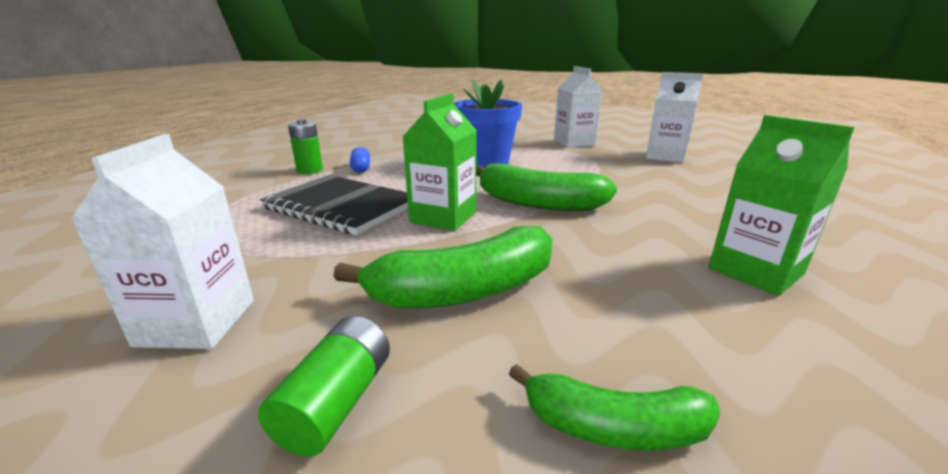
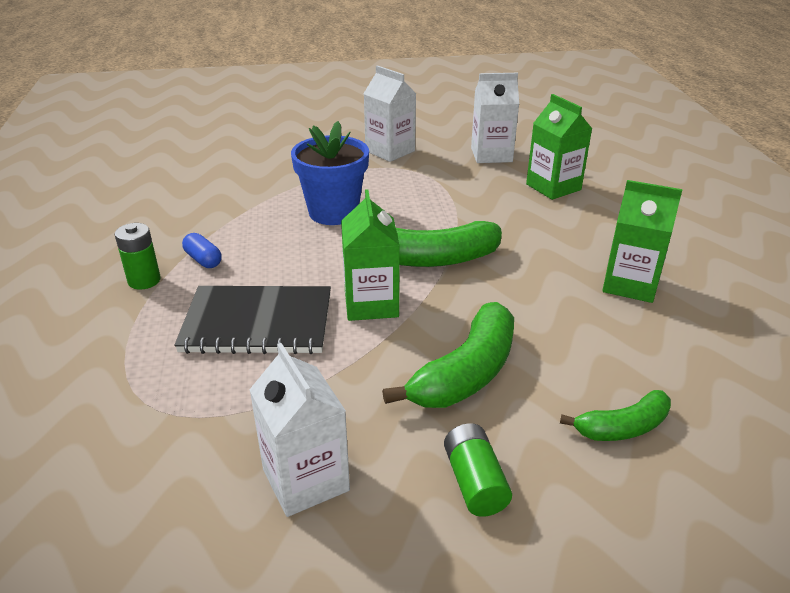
camera: 30 degrees left, 10 degrees up
(714, 183) = (553, 187): none -> green carton

